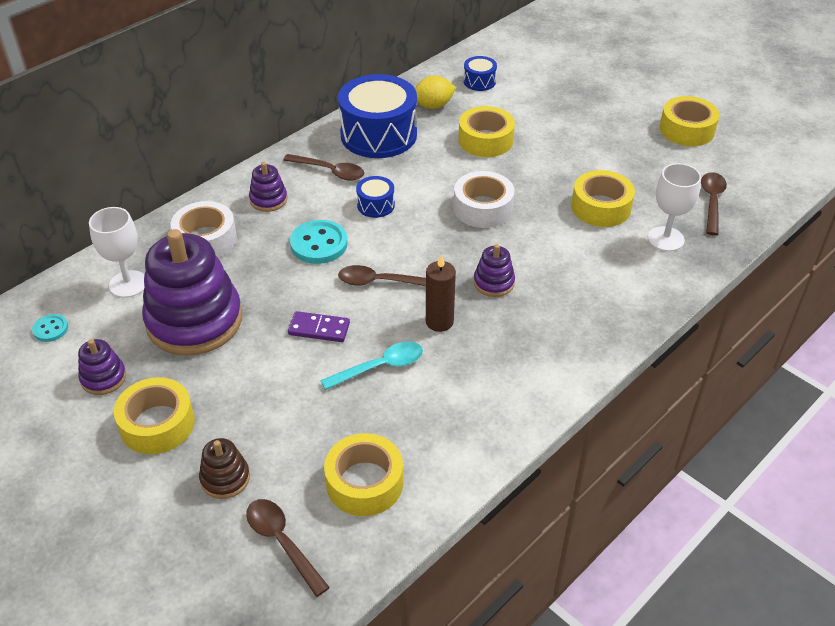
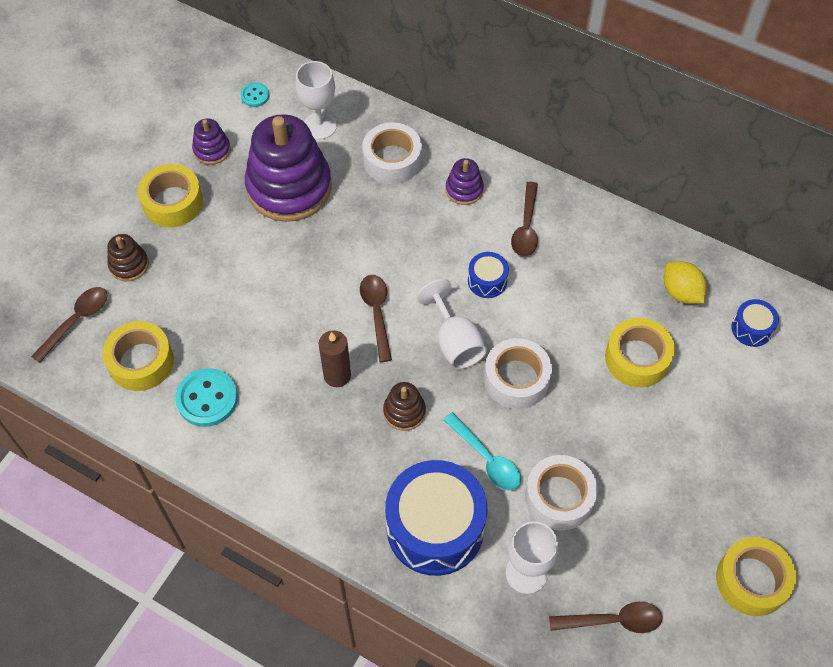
camera: 75 degrees right, 15 degrees up
(319, 244) = (414, 249): turquoise button -> turquoise button (207, 399)
(319, 329) = (303, 281): purple domino -> none
(378, 135) = (605, 253): blue drum -> blue drum (435, 528)
(380, 367) = (269, 341): turquoise spoon -> turquoise spoon (486, 458)
(432, 237) = (455, 342): none -> white goblet
(494, 282) = (404, 411): purple stacking toy -> brown stacking toy
(601, 207) = (559, 497): yellow tape -> white tape

